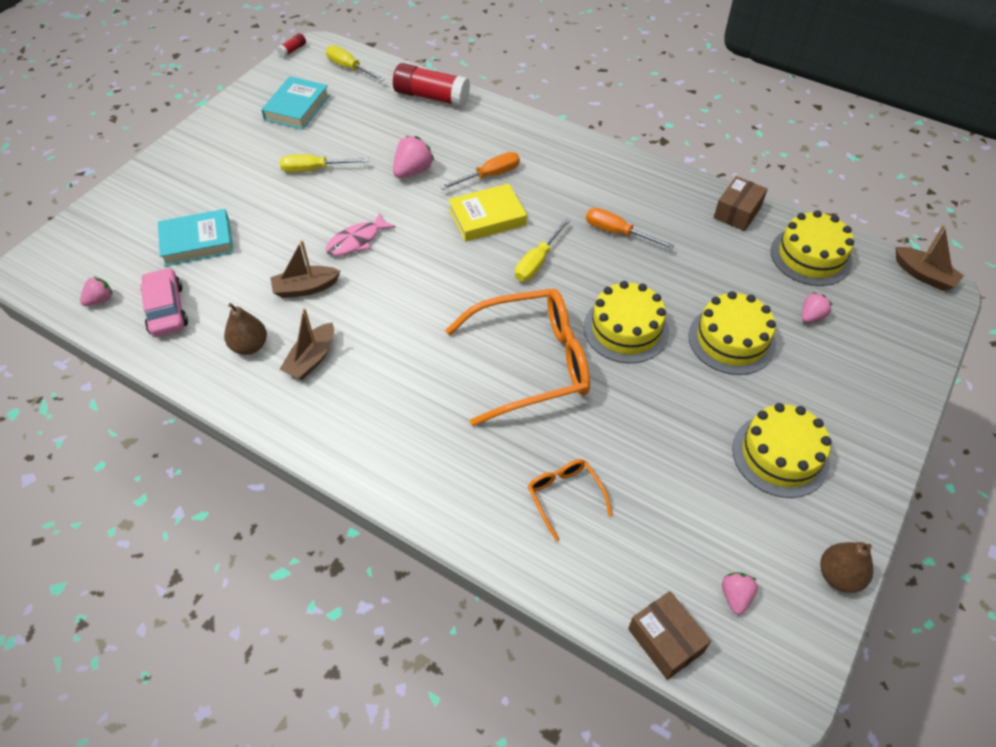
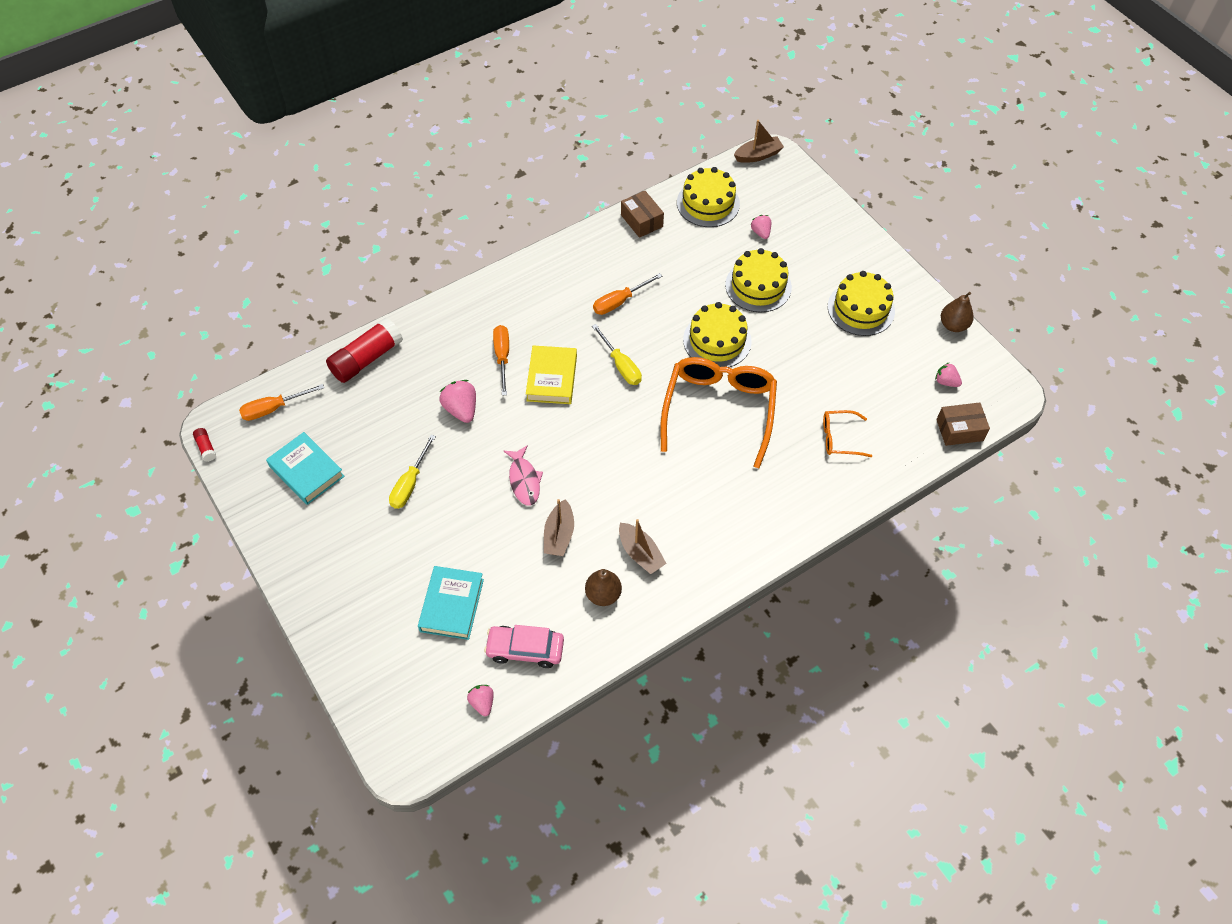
camera: 65 degrees left, 5 degrees up
(349, 68) = (273, 408): yellow screwdriver -> orange screwdriver

